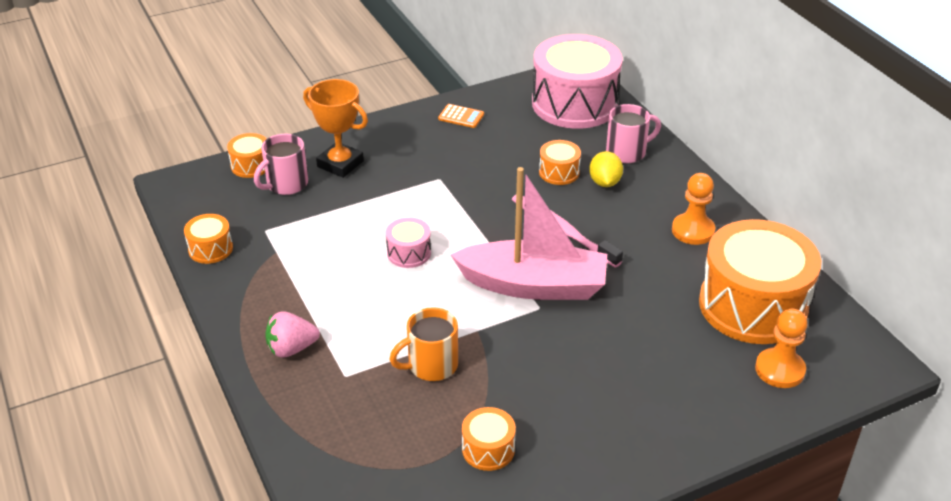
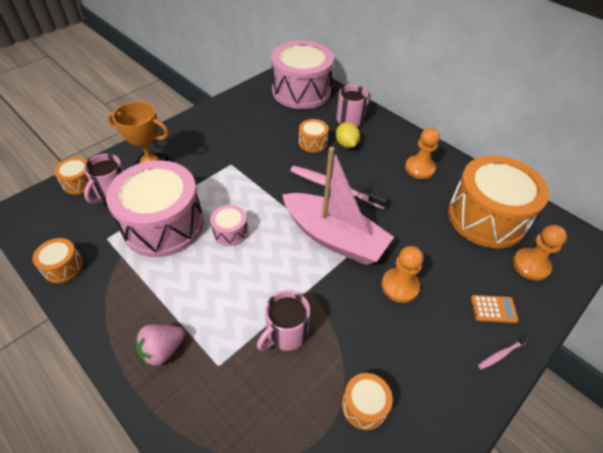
camera: 20 degrees left, 10 degrees up
(333, 229) = (163, 224): none -> pink drum
(431, 365) = (286, 333): orange mug -> pink mug
(461, 116) = (228, 113): orange calculator -> orange calculator (493, 309)
(533, 285) = (334, 237): pink boat -> pink boat turned 45 degrees clockwise
(590, 352) = (400, 286): none -> orange pawn
(679, 445) = (502, 354): none -> pink toothbrush

